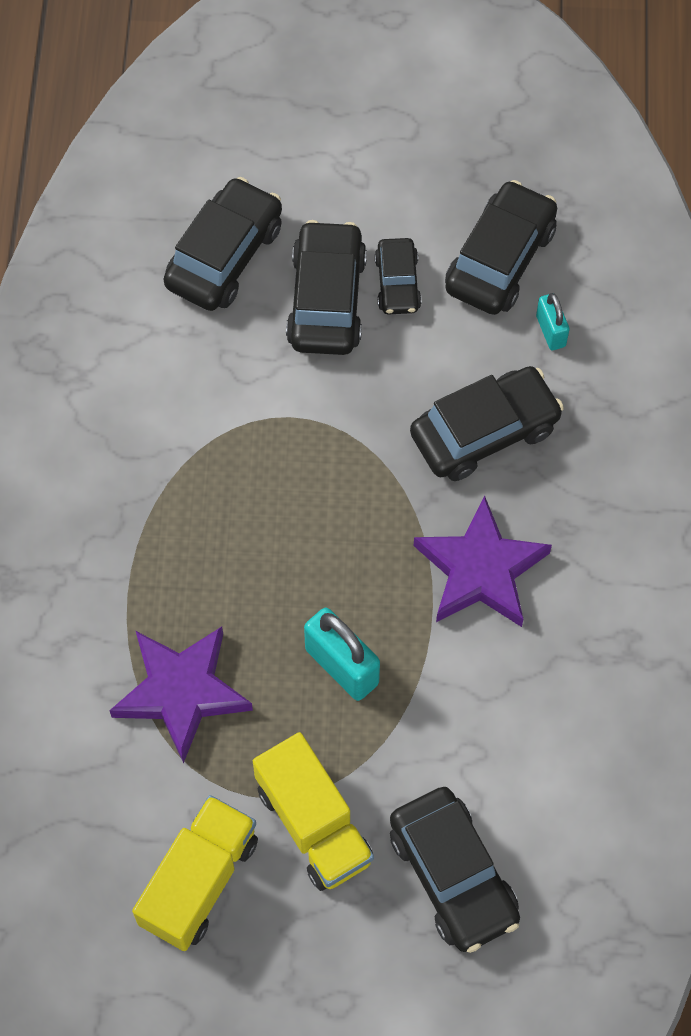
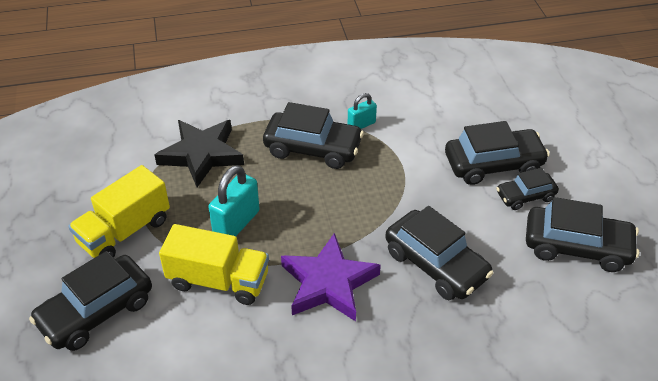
camera: 75 degrees right, 20 degrees down
(181, 692) = (202, 155): purple star -> black star
(199, 881) = (81, 187): yellow truck -> yellow truck (218, 281)
(224, 256) = (497, 114): black car -> black car (313, 148)
(550, 331) = (536, 287): turquoise padlock -> turquoise padlock (361, 125)

